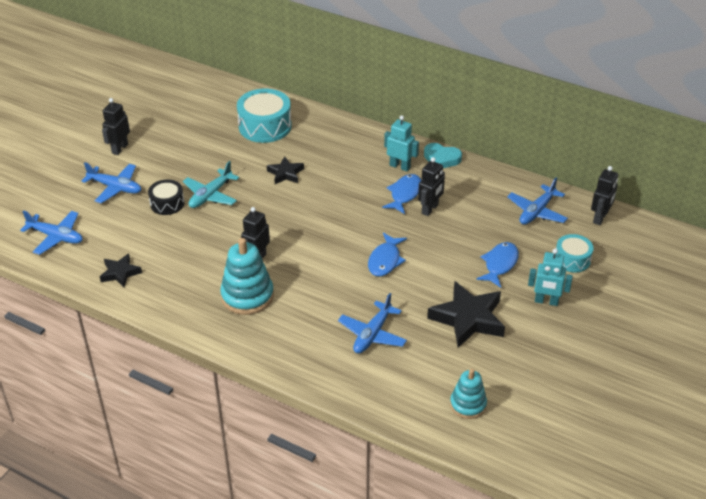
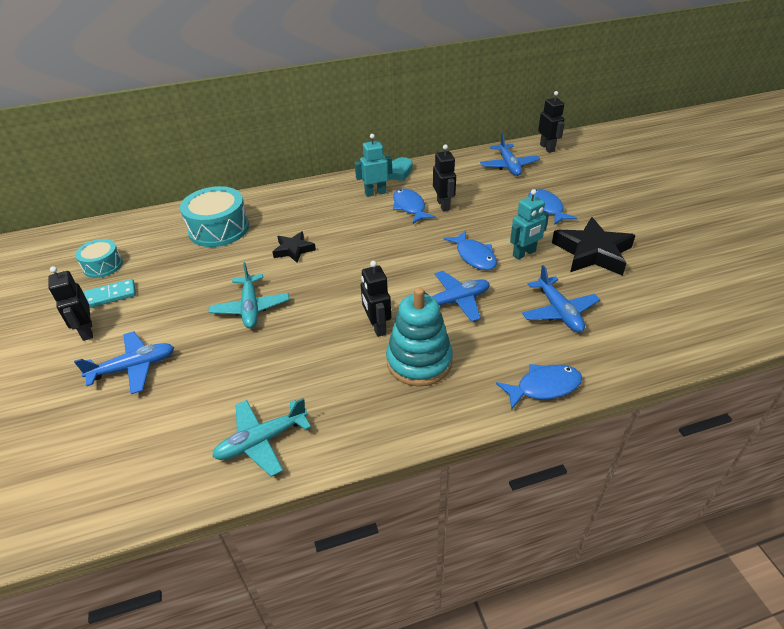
camera: 45 degrees left, 0 degrees up
(56, 237) = (126, 466): blue plane -> blue plane (454, 301)
(120, 273) = (262, 441): black star -> turquoise plane
(155, 133) = (111, 295): none -> turquoise domino
(167, 203) = (216, 343): black drum -> none
(287, 363) = (544, 387): none -> blue fish
(468, 404) = (699, 306): turquoise stacking toy -> none
(546, 301) = (611, 209): turquoise robot -> turquoise robot (524, 253)
(572, 260) = (577, 178): turquoise drum -> turquoise drum (103, 265)

